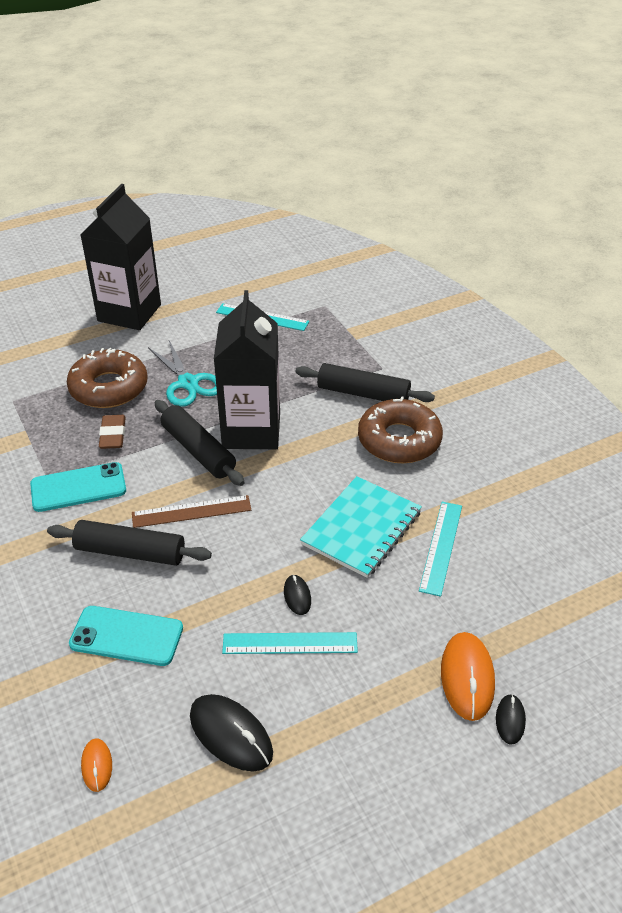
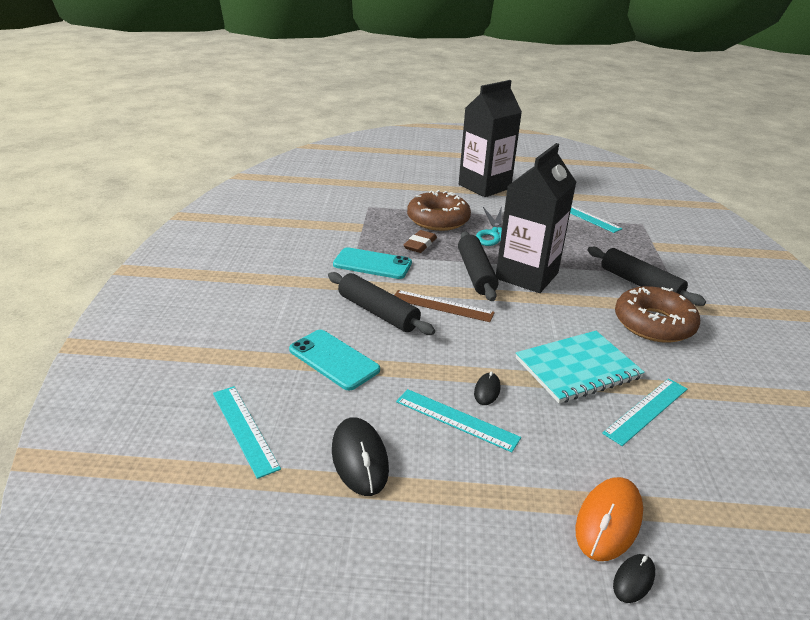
camera: 30 degrees right, 10 degrees down
(97, 766) = (244, 429): orange mouse -> turquoise ruler

